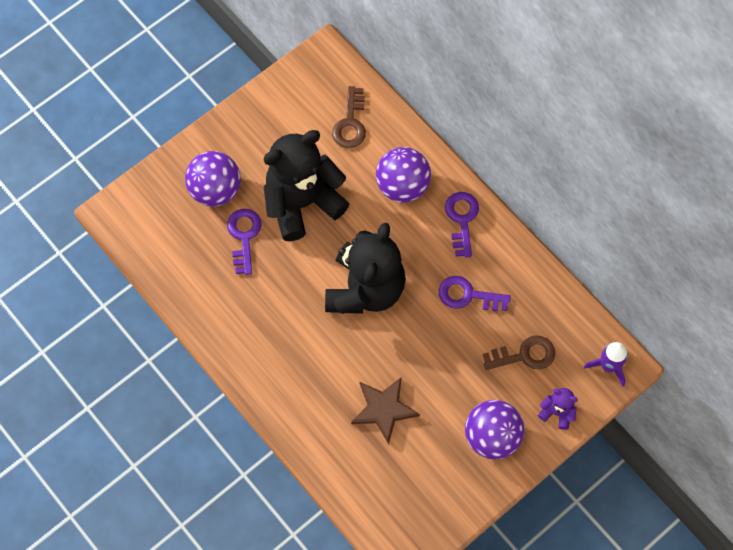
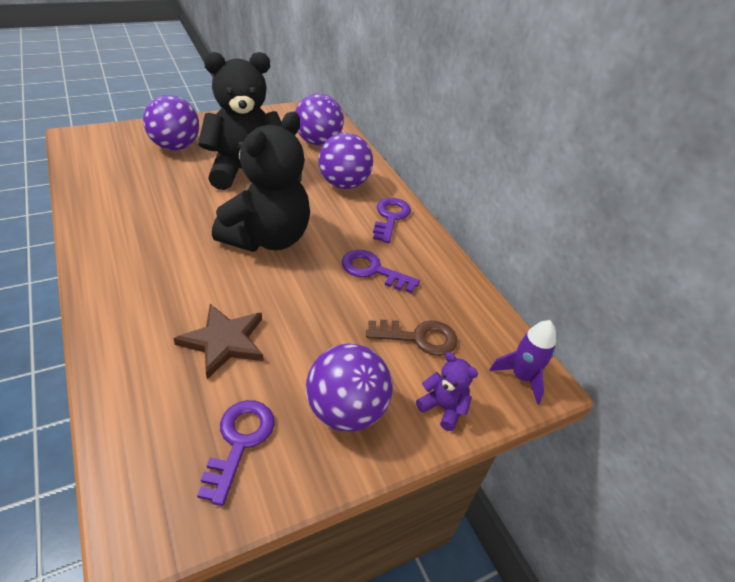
camera: 10 degrees right, 25 degrees down
(244, 236) = (177, 177): purple key -> purple key (239, 442)
(350, 123) = (318, 142): brown key -> purple ball

